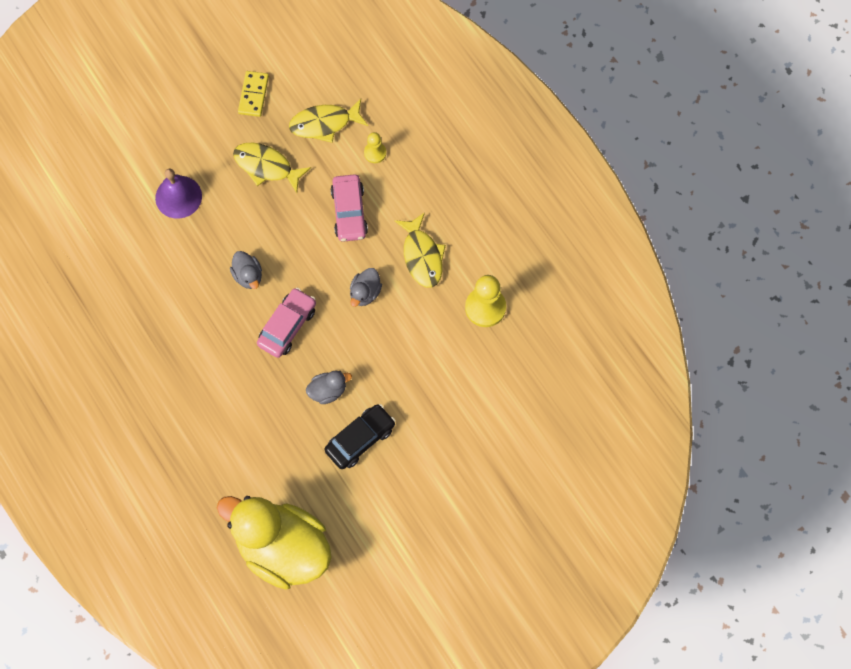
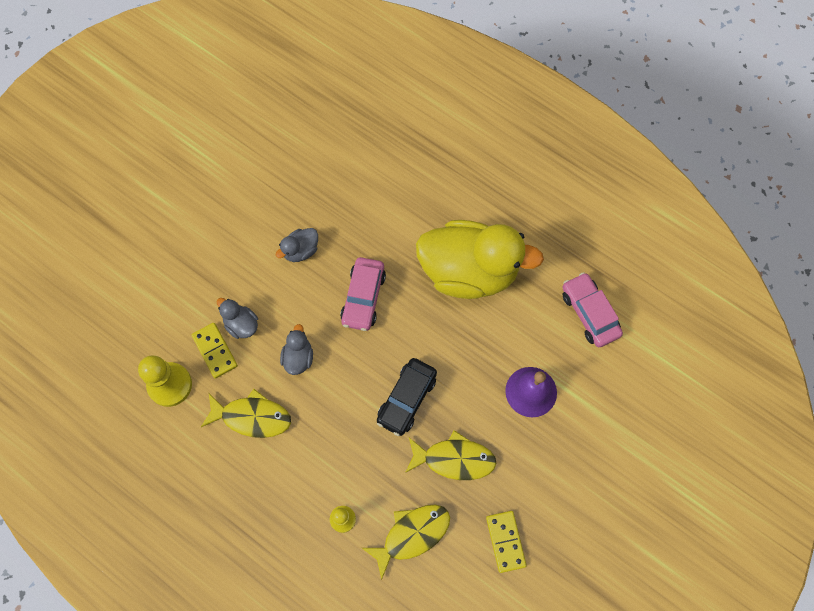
camera: 160 degrees right, 0 degrees up
(248, 276) = (423, 334): grey duck -> grey duck (241, 324)
(283, 549) = (291, 107): yellow duck -> yellow duck (469, 271)
(349, 212) = (345, 439): pink car -> pink car (589, 313)
(360, 439) = (254, 218): black car -> black car (407, 399)
(422, 256) = (252, 417): yellow fish -> yellow fish turned 135 degrees clockwise
(437, 324) = (215, 351): none -> yellow domino

